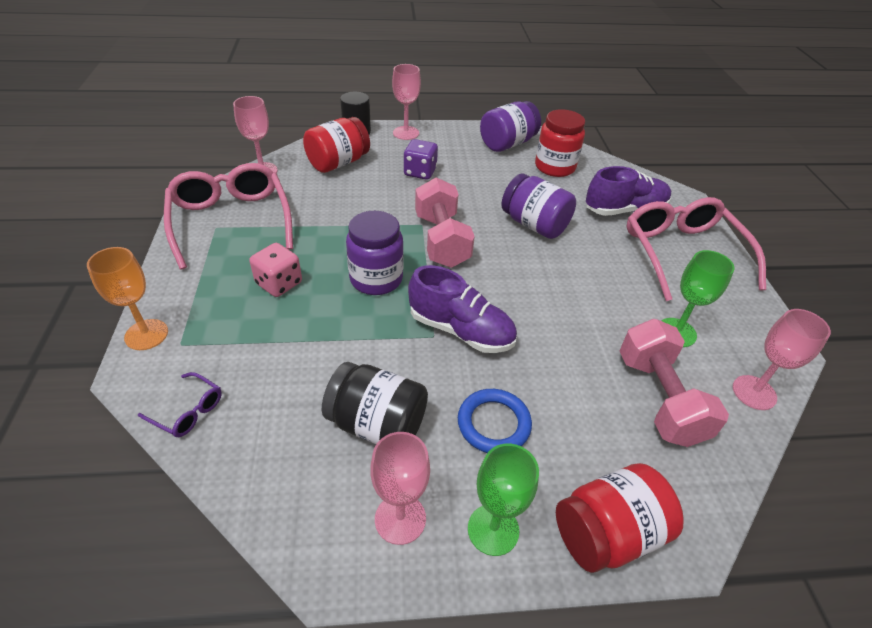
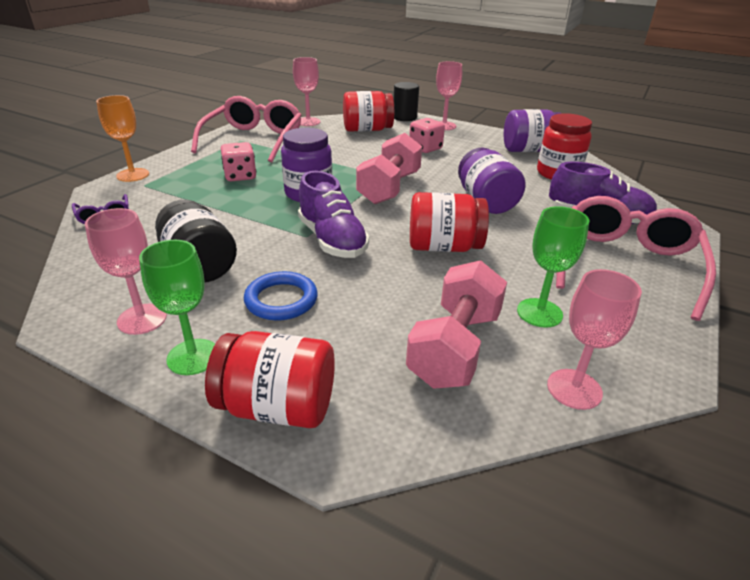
camera: 35 degrees right, 10 degrees down
(420, 172) = (425, 148): purple dice -> pink dice
(553, 294) = (444, 247): none -> red jar

